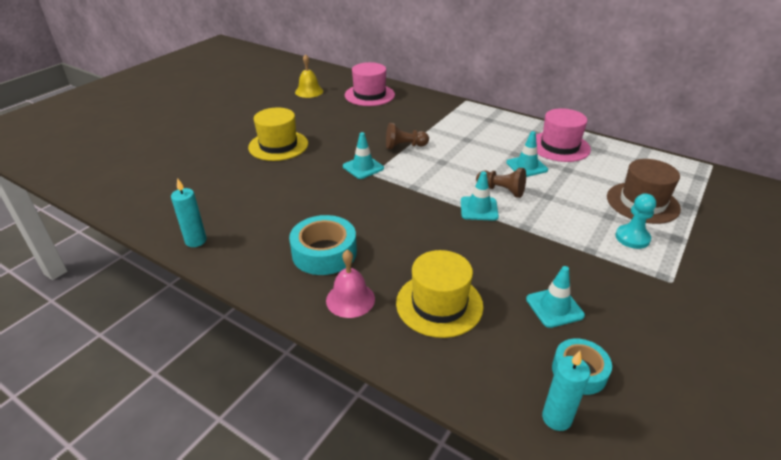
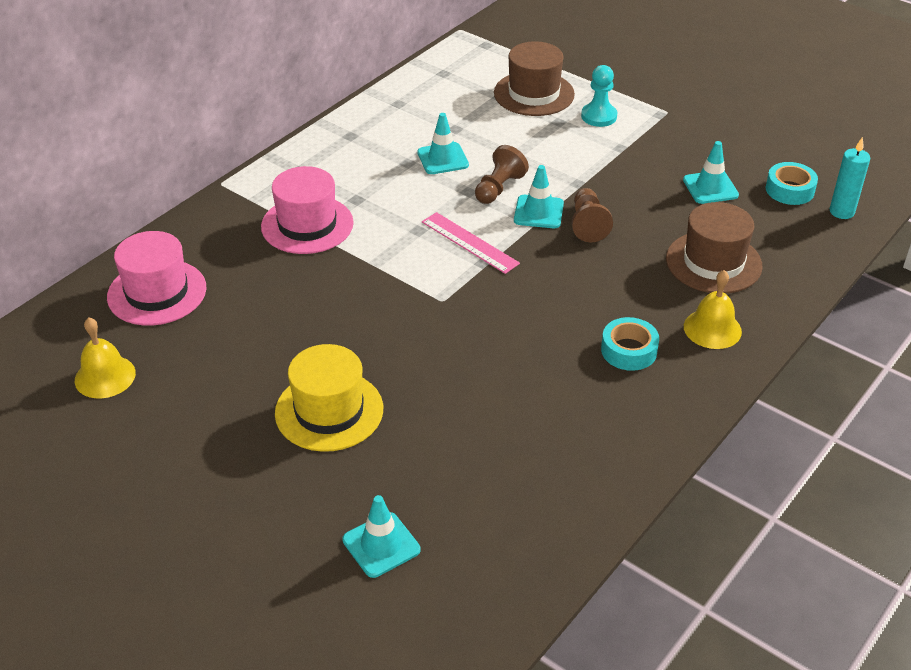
camera: 85 degrees left, 5 degrees up
(196, 241) = (604, 486): turquoise candle -> none
(324, 253) = (629, 350): turquoise tape -> turquoise tape, size x0.65
(350, 299) = (712, 329): pink bell -> yellow bell
(363, 167) = (421, 309): turquoise traffic cone -> turquoise traffic cone (381, 545)
(404, 146) = (364, 262): brown pawn -> brown pawn (588, 225)
(434, 181) = (469, 242): none -> pink ruler
(439, 304) = (713, 262): yellow hat -> brown hat
(559, 146) = (395, 123): pink hat -> pink hat (307, 225)

